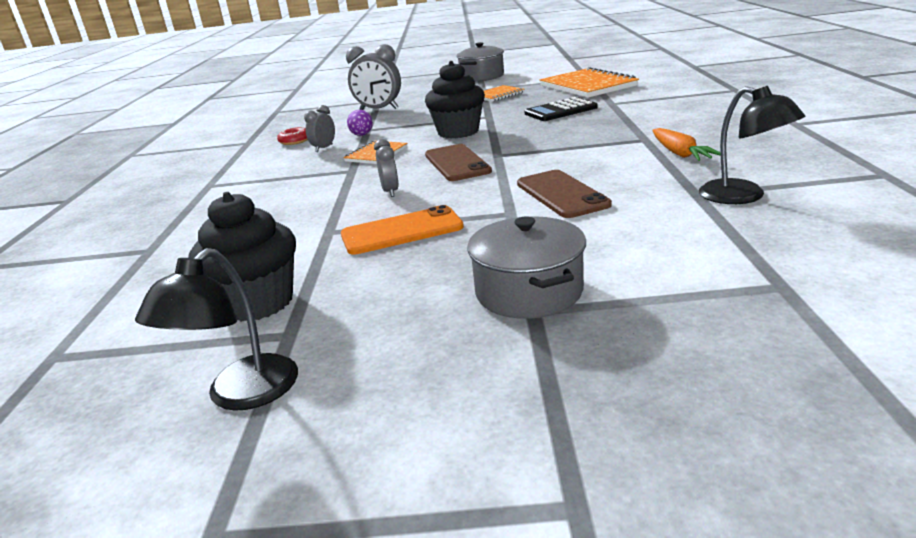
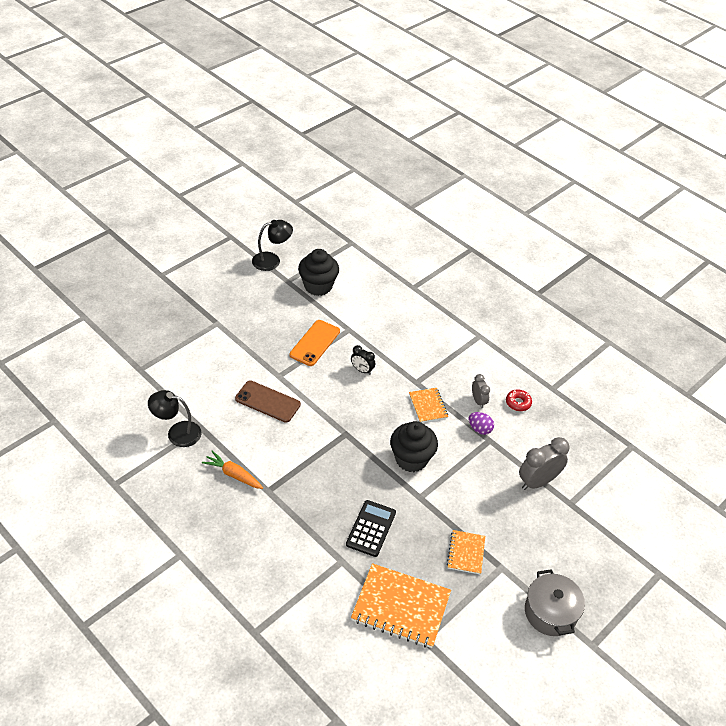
camera: 130 degrees right, 20 degrees up
(241, 395) = (272, 260): black lamp -> black lamp turned 90 degrees clockwise
(390, 191) = (362, 370): grey clock -> black clock
(457, 163) = (360, 414): brown phone -> none
(529, 291) = (226, 331): grey pot -> none

